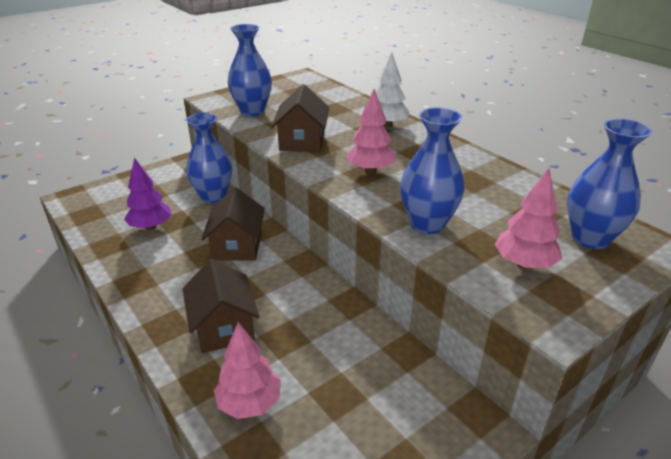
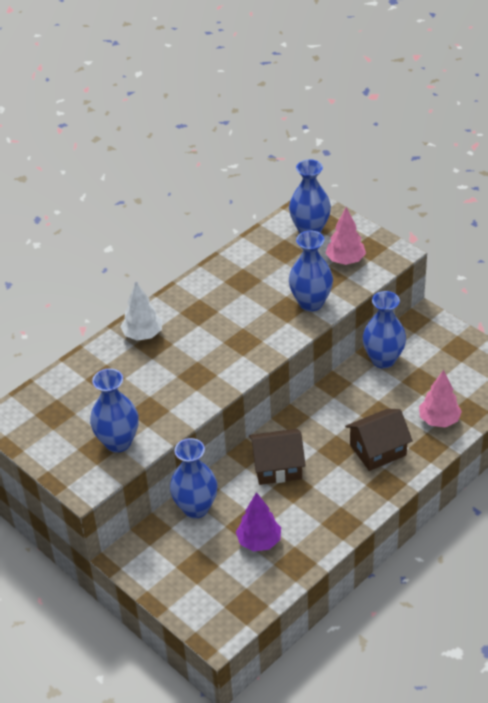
camera: 95 degrees left, 10 degrees up
(302, 141) = (187, 389): brown house -> none
(370, 170) = (236, 338): pink tree -> none
(388, 358) = (383, 360): none -> blue vase

